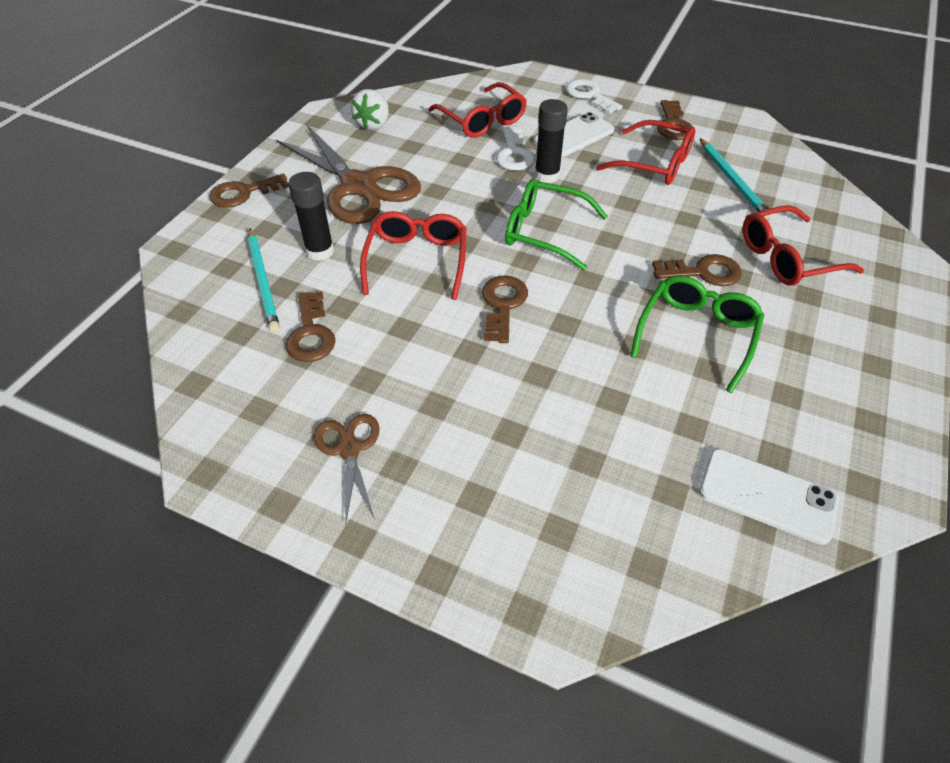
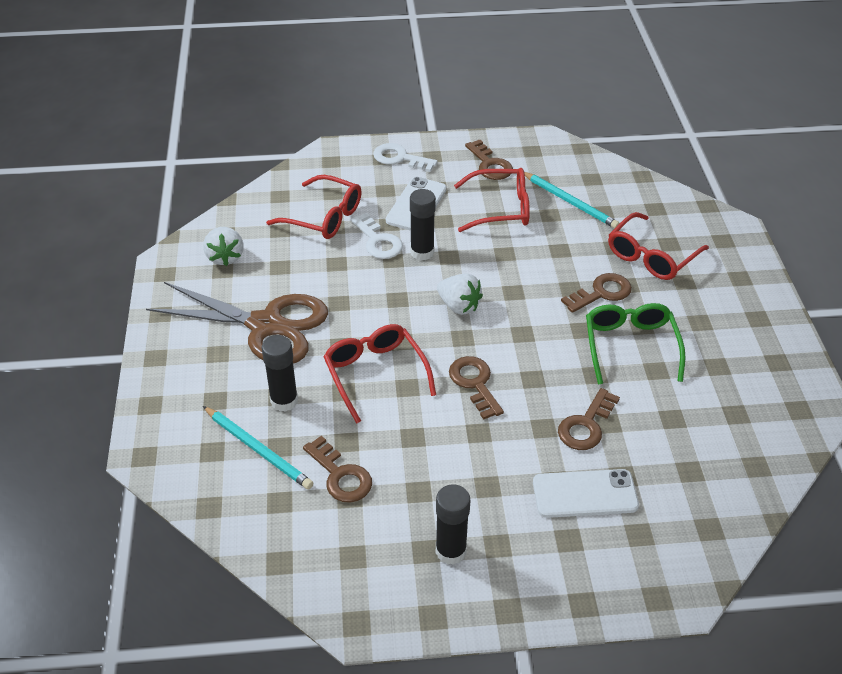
camera: 30 degrees left, 5 degrees down
(243, 193) = (161, 375): brown key -> brown key (586, 425)
(349, 449) = (450, 551): brown scissors -> black glue stick
(544, 232) = (459, 306): green glasses -> white strawberry
(767, 495) = (749, 444): white phone -> white phone (585, 494)

